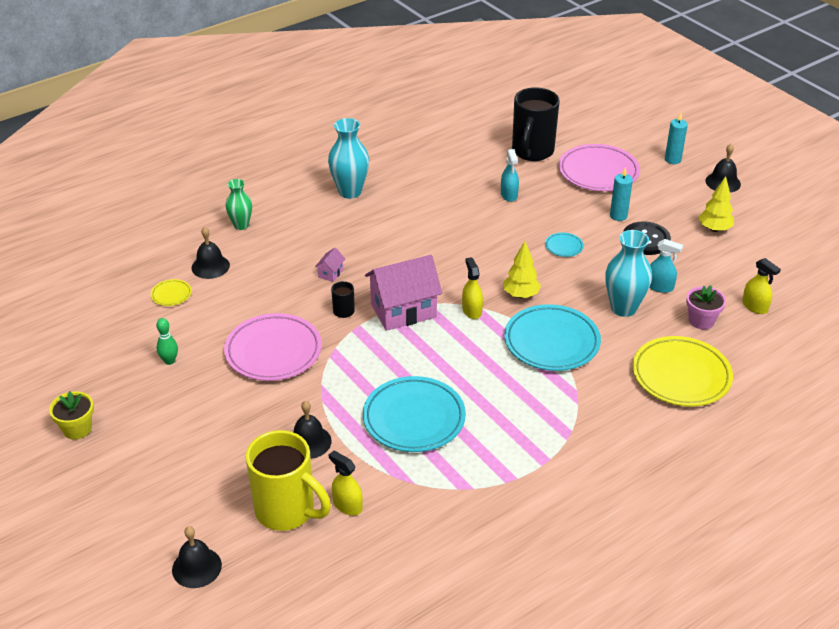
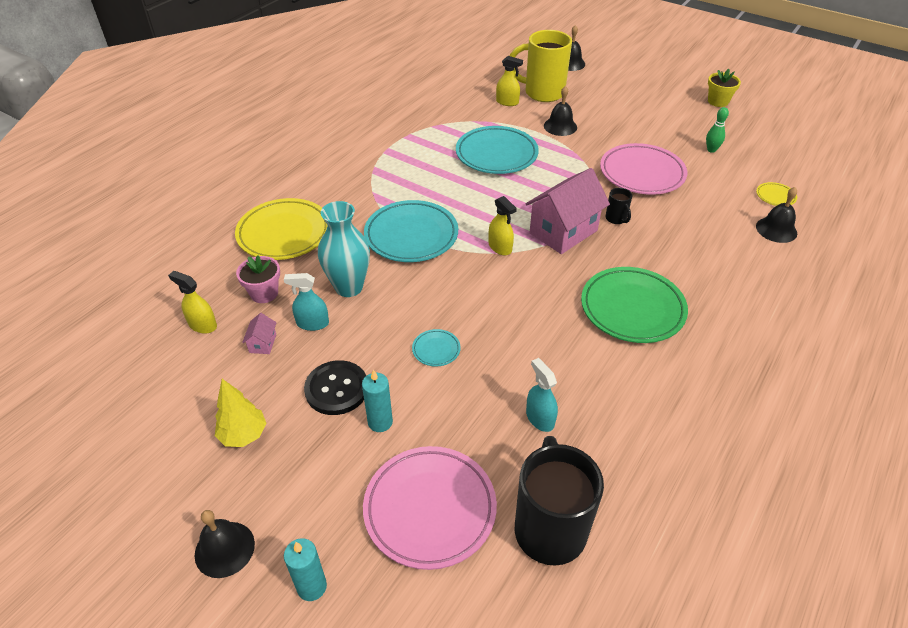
camera: 160 degrees right, 5 degrees up
(241, 225) = (803, 281): green vase -> none
(330, 273) = (660, 251): pink house -> pink house (263, 343)
(350, 192) = (738, 363): turquoise vase -> none
(394, 238) = (632, 309): none -> green plate
(521, 295) = (460, 275): yellow tree -> none

